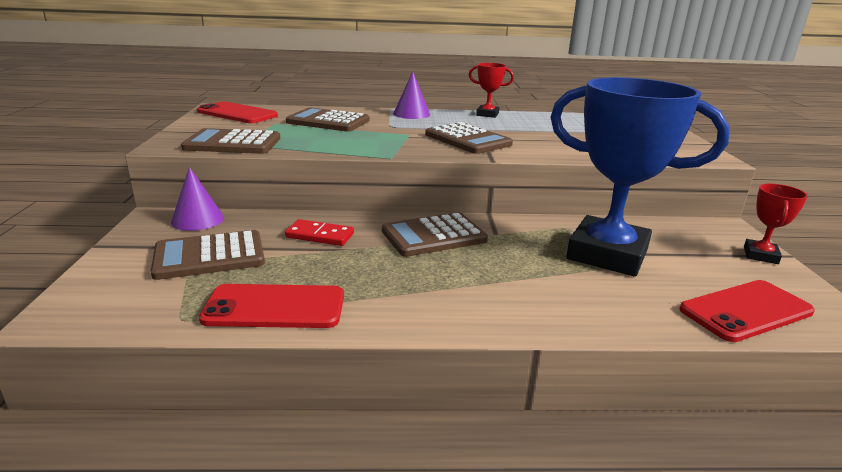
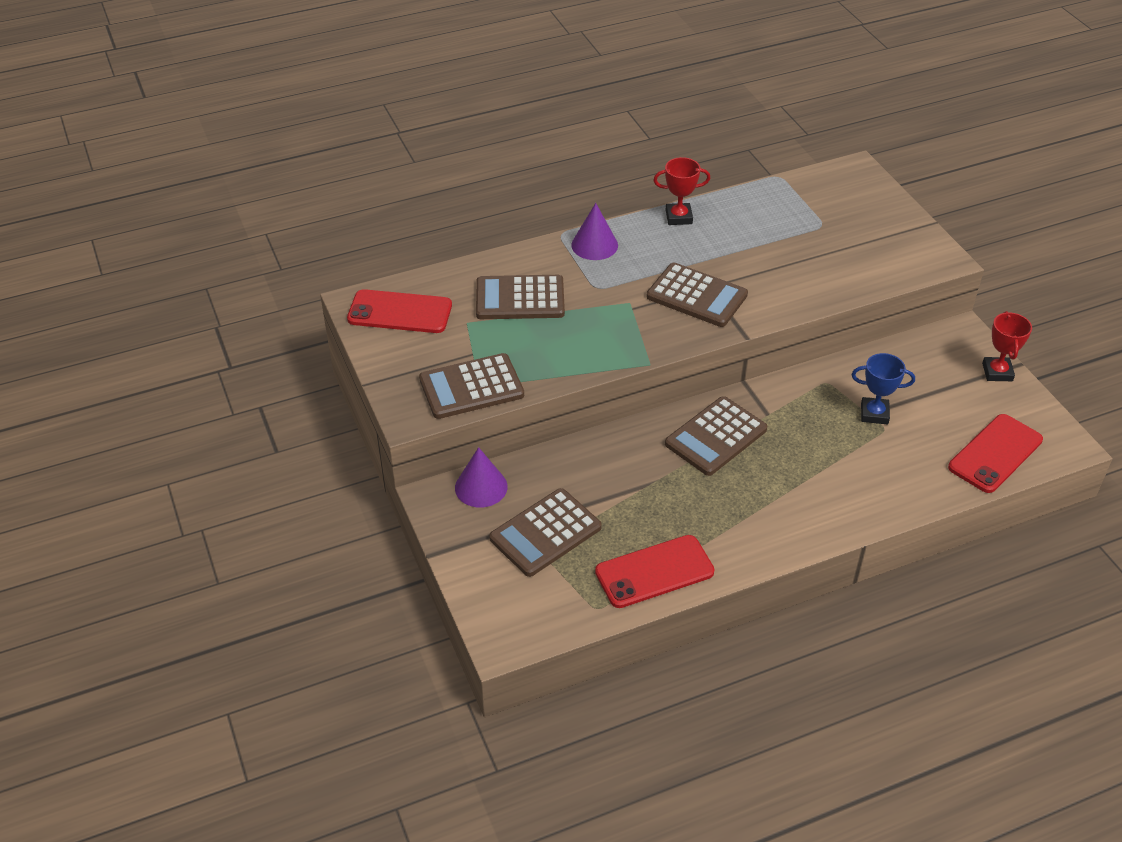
camera: 20 degrees left, 20 degrees up
(320, 236) = (615, 472): red domino -> none
(607, 254) = (874, 414): blue trophy -> blue trophy, size x0.43

